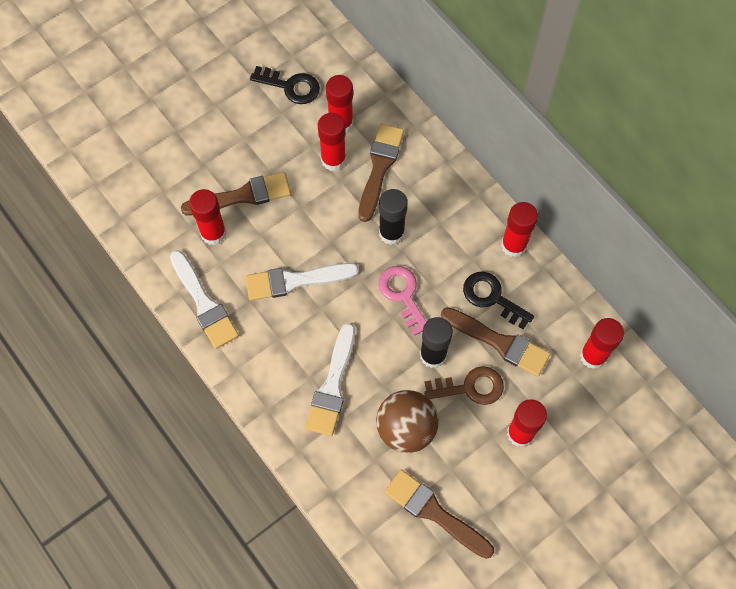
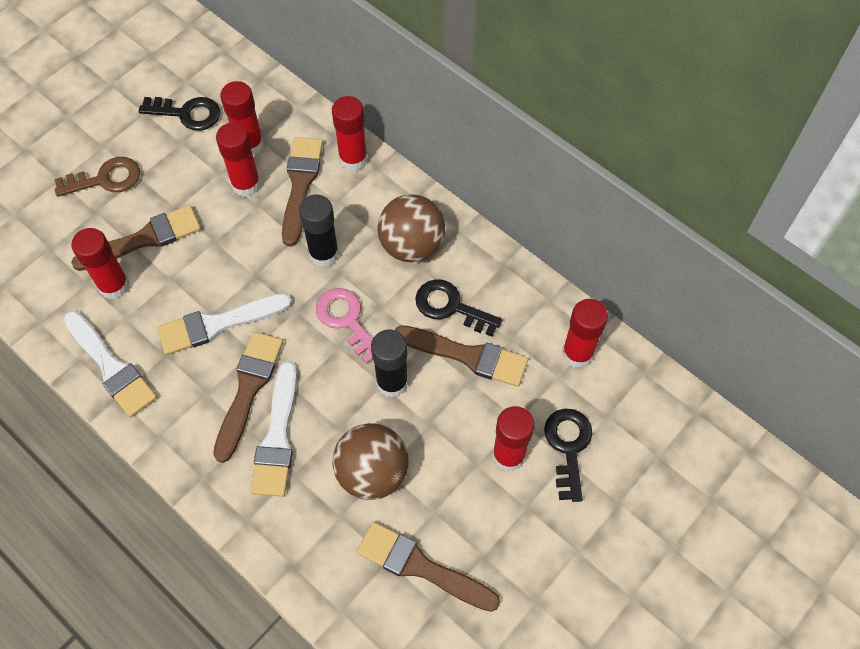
camera: 10 degrees left, 5 degrees down
(314, 341) = (248, 389): none -> brown brush
(467, 237) = (411, 245): none -> brown ball
(470, 387) = (441, 412): brown key -> brown key (106, 179)
(513, 245) = (466, 246): red glue stick -> red glue stick (353, 159)
(571, 434) = (568, 447): none -> black key

